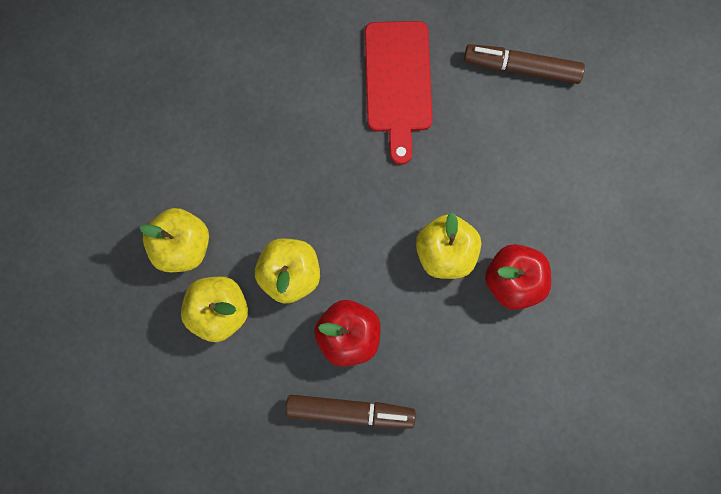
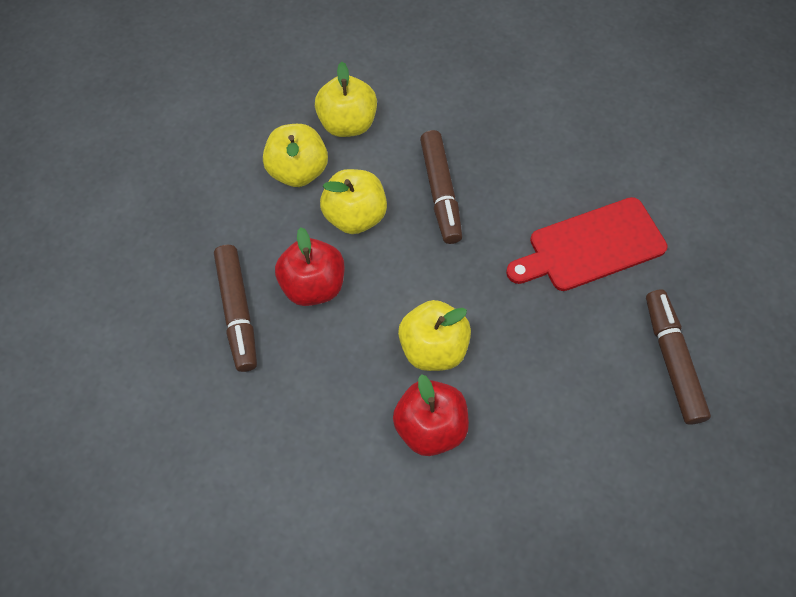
camera: 70 degrees right, 15 degrees down
(294, 188) = (440, 192): none -> brown marker

